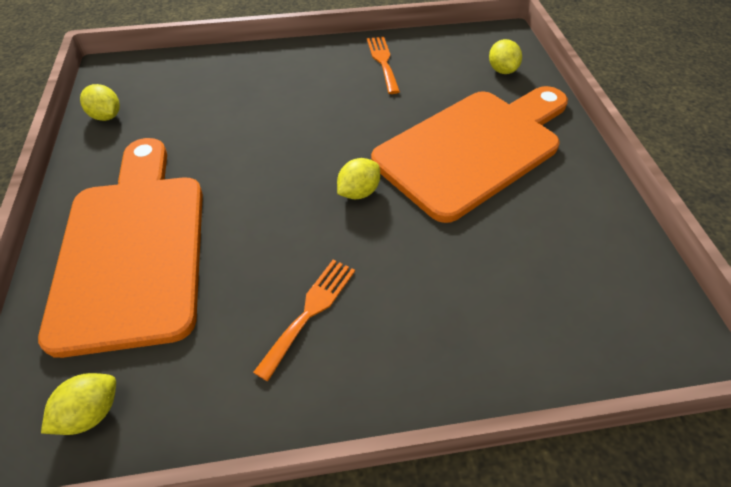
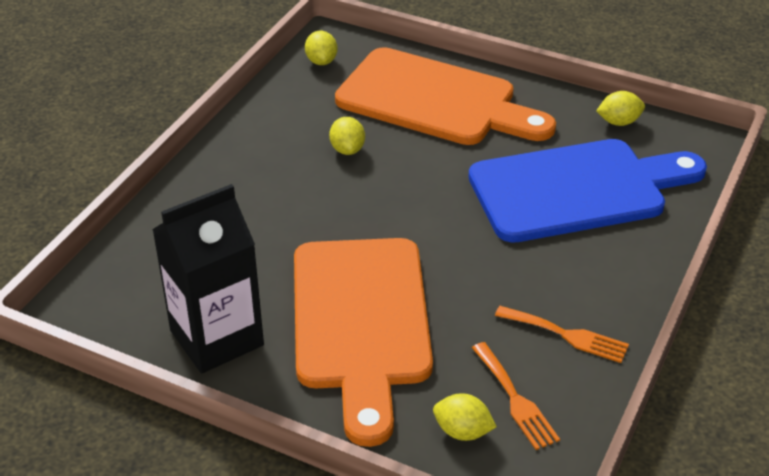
camera: 125 degrees right, 10 degrees down
(223, 107) = (576, 189): none -> blue cutting board
(310, 311) = (297, 154): orange fork -> orange fork (515, 399)
(358, 192) = (381, 223): yellow lemon -> yellow lemon (347, 149)
(580, 216) = (216, 338): none -> black carton

